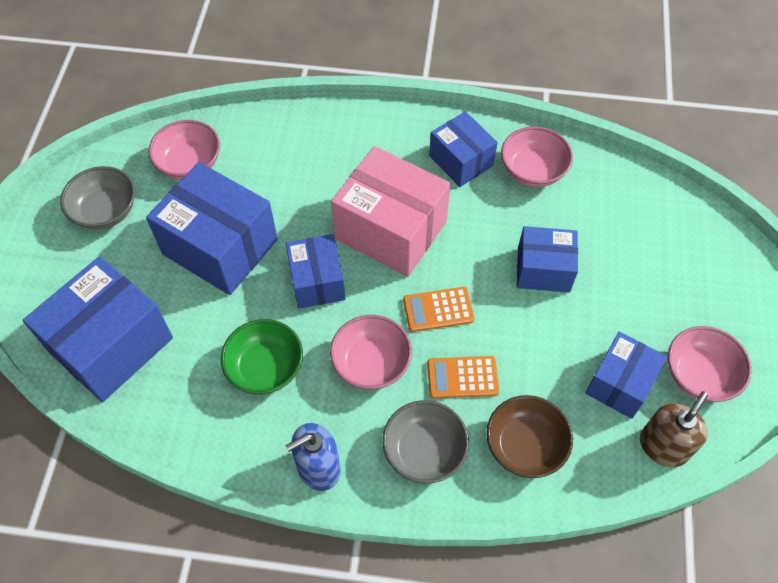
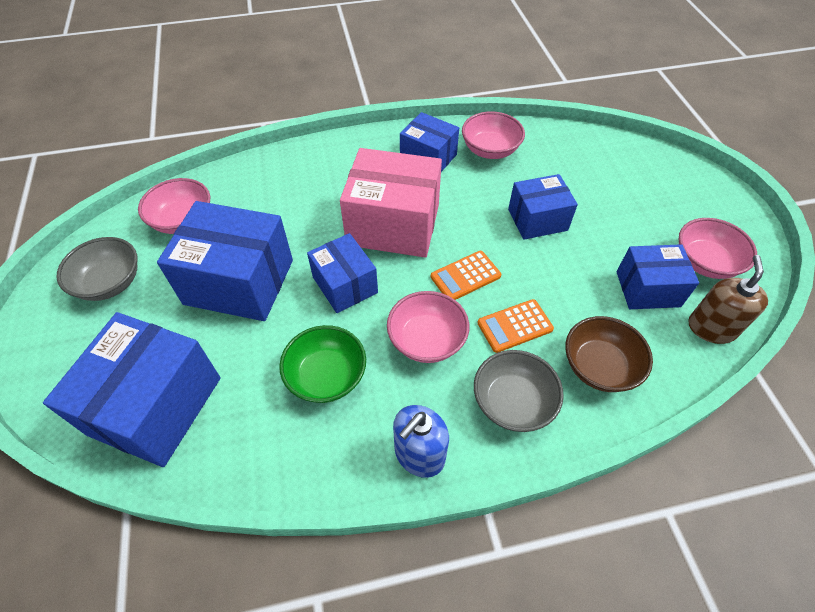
camera: 20 degrees left, 5 degrees down
(620, 383) = (647, 289): blue box -> blue box turned 75 degrees clockwise

